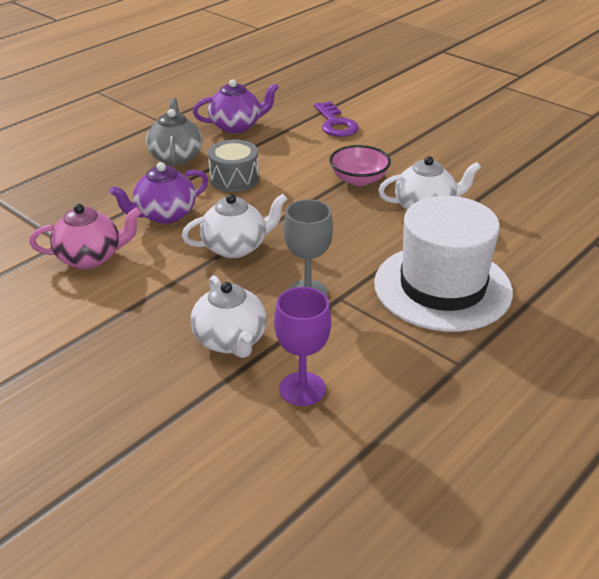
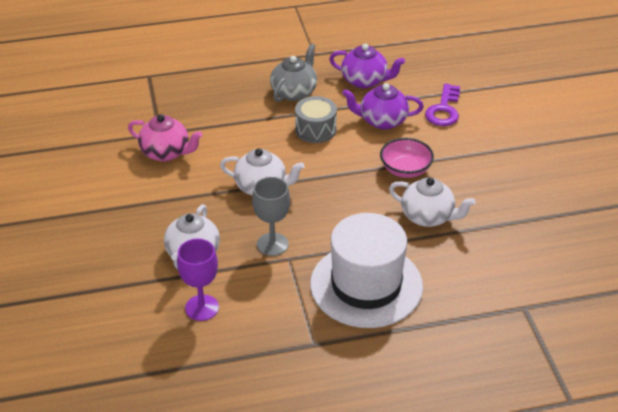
camera: 35 degrees right, 5 degrees up
(164, 215) = (241, 139): purple teapot -> purple teapot (382, 121)

